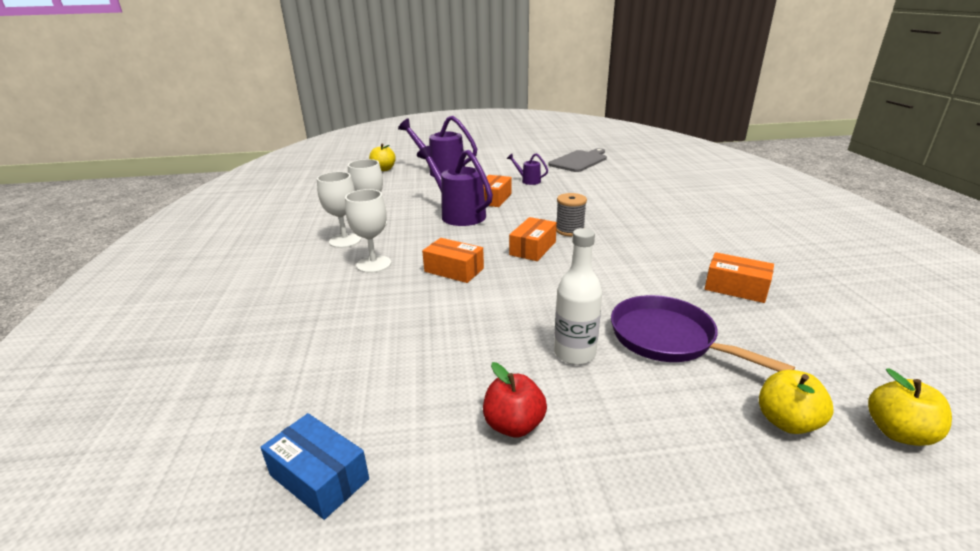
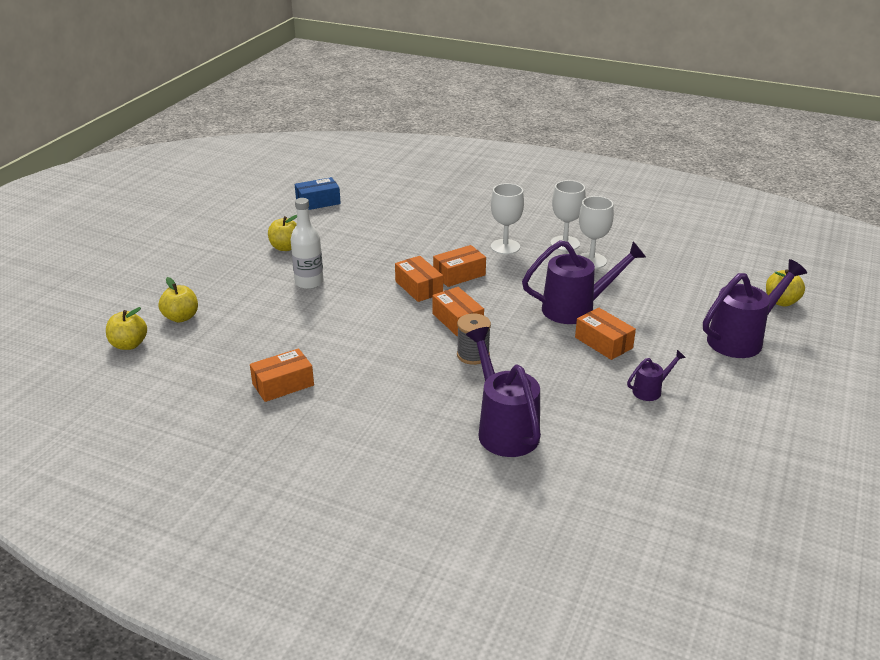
camera: 120 degrees right, 5 degrees up
(501, 282) = (419, 287): none -> orange box
(514, 425) = (285, 247): red apple -> yellow apple
(579, 161) = (715, 479): grey cutting board -> none
(627, 203) = (504, 429): none -> purple watering can
(668, 339) = (277, 319): purple pan -> none

